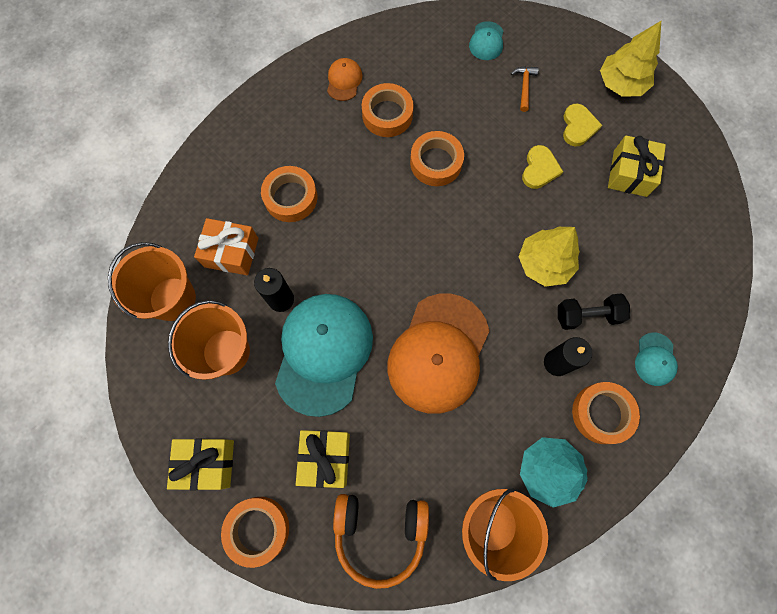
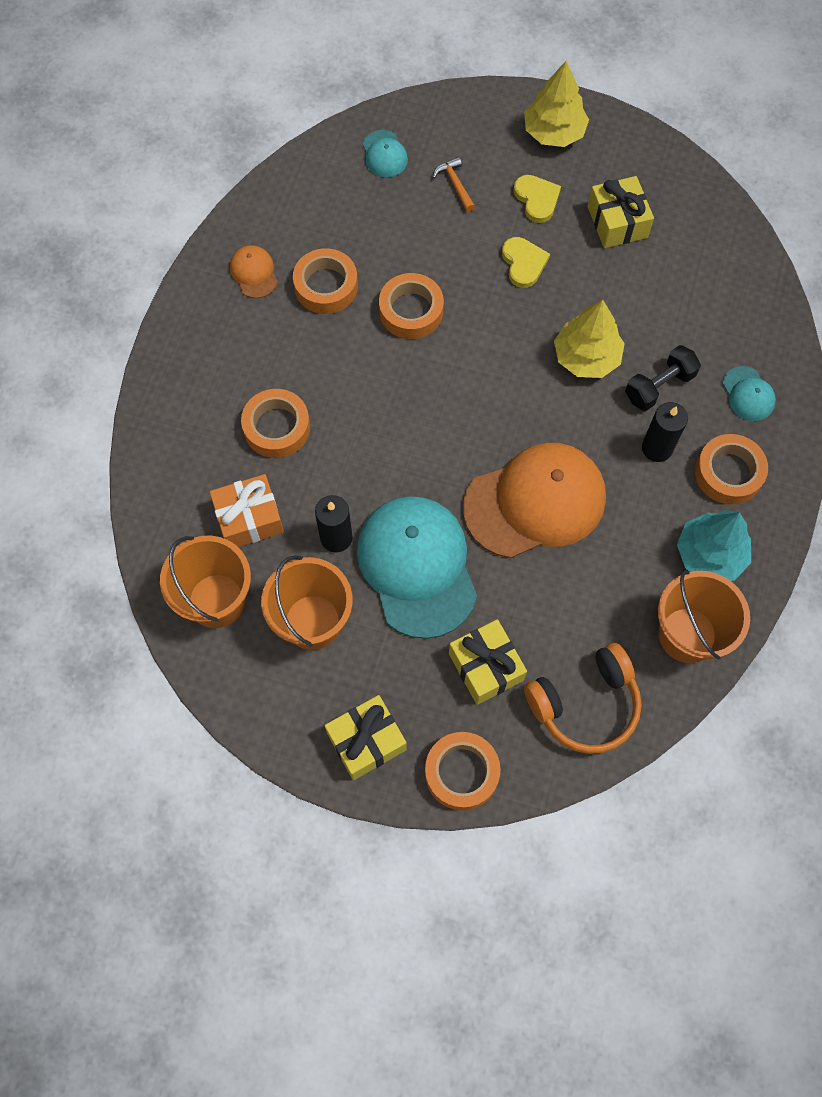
camera: 30 degrees left, 5 degrees down
(438, 353) = (535, 502): orange cap -> orange cap turned 105 degrees counterclockwise

